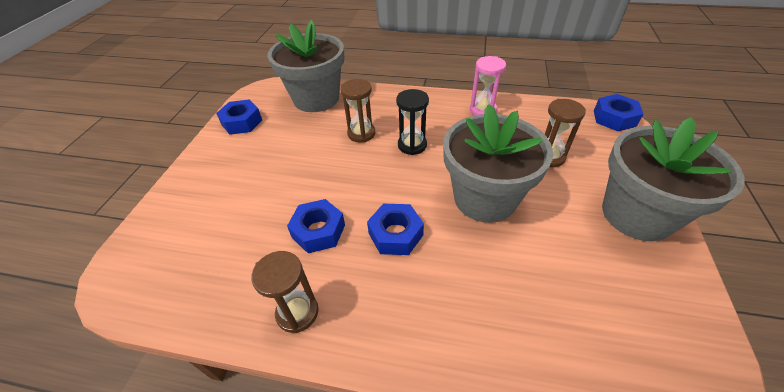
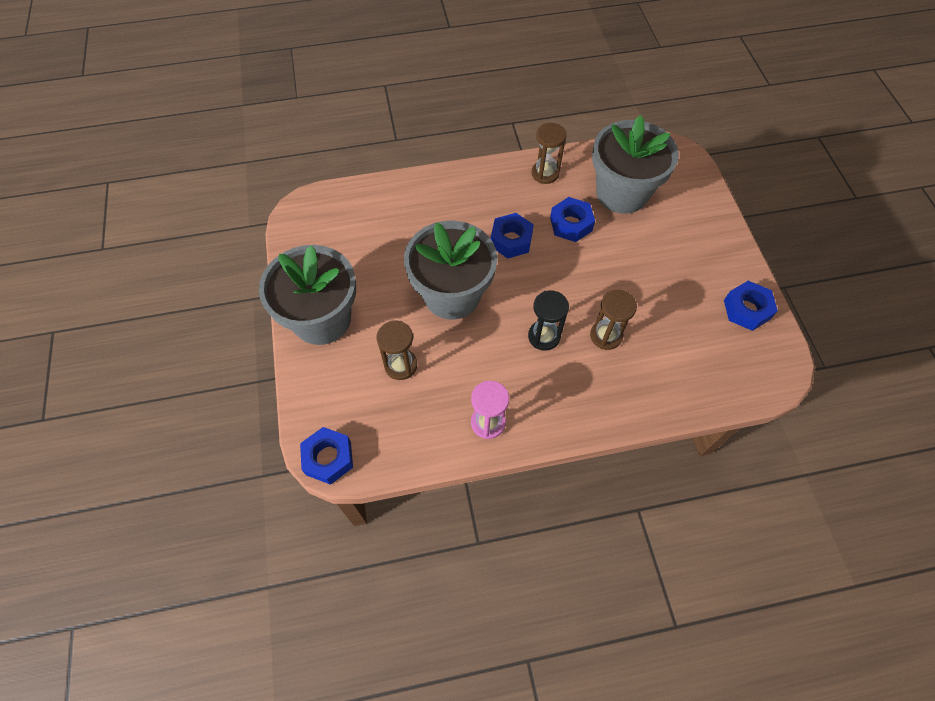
camera: 155 degrees right, 15 degrees up
(316, 99) = (700, 376): grey flower pot -> grey flower pot (622, 193)

